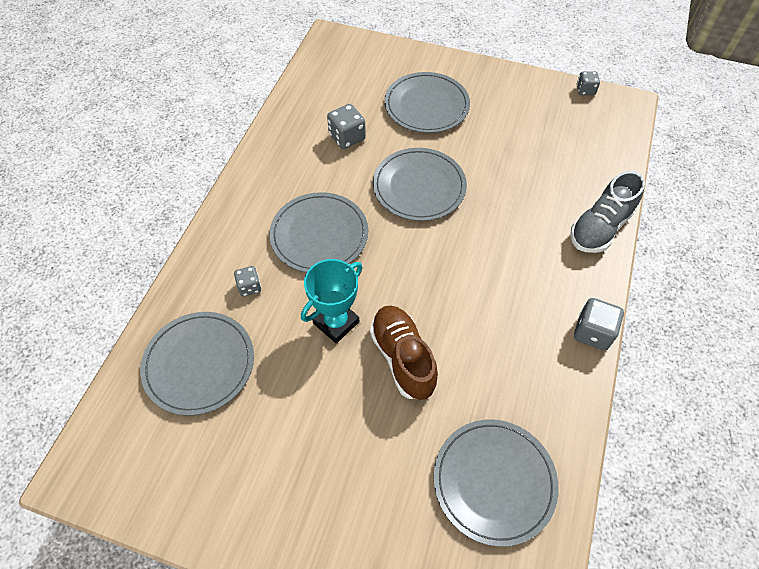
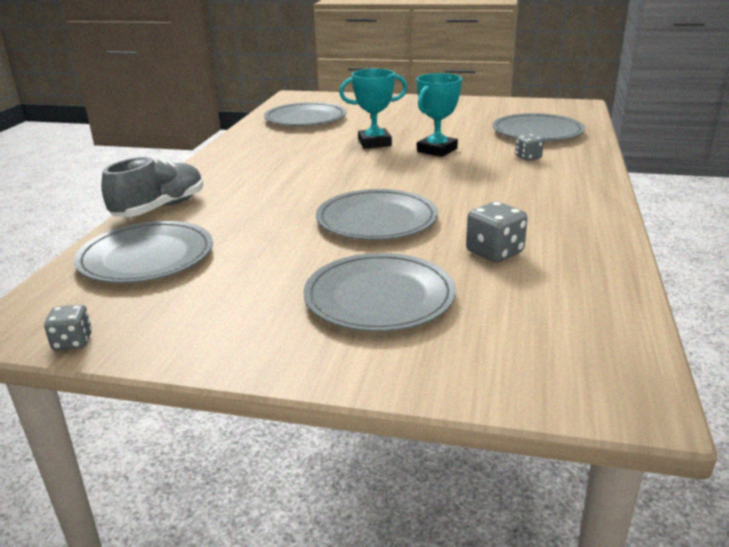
camera: 175 degrees right, 30 degrees down
(319, 235) = (481, 184): grey plate -> grey plate (146, 257)
(403, 358) = (374, 143): brown shoe -> turquoise trophy
(592, 332) = (208, 160): grey dice -> none

